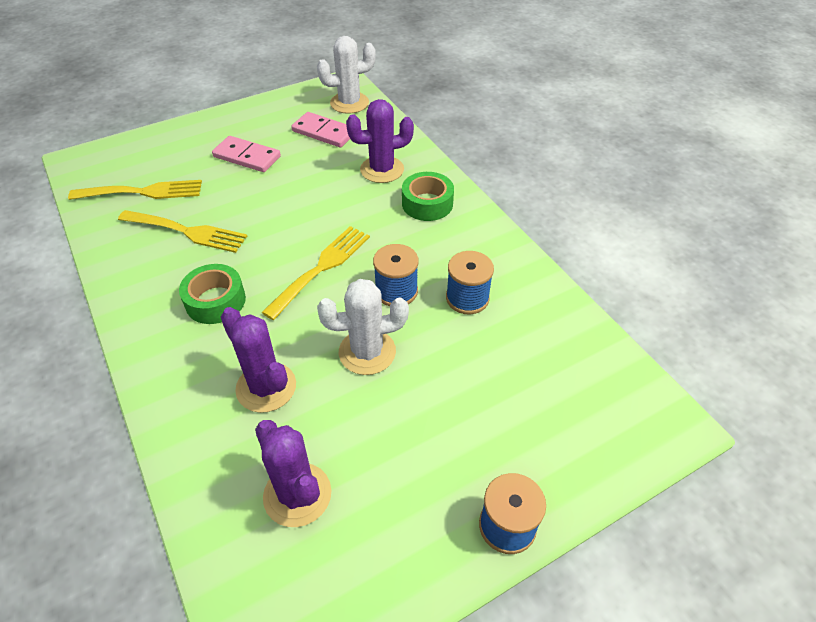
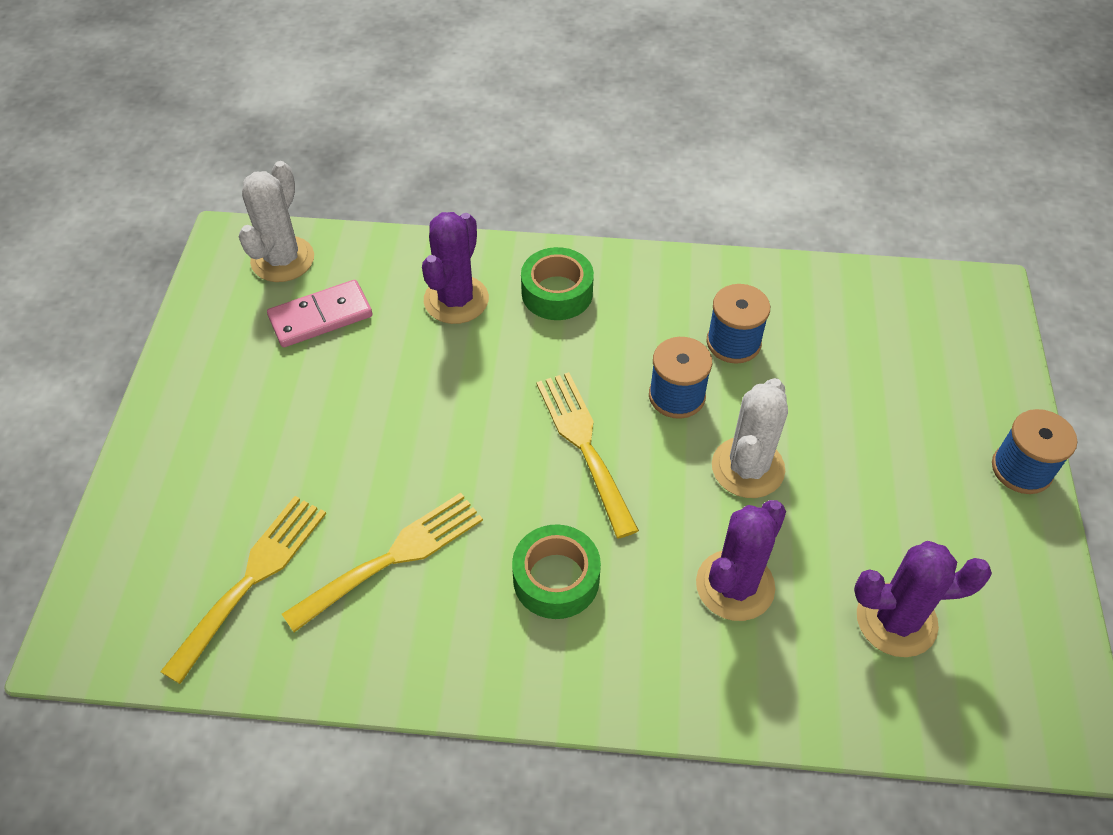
camera: 55 degrees left, 5 degrees up
(247, 157) = (290, 423): pink domino -> none
(266, 387) = (735, 585): purple cactus -> purple cactus turned 45 degrees counterclockwise

